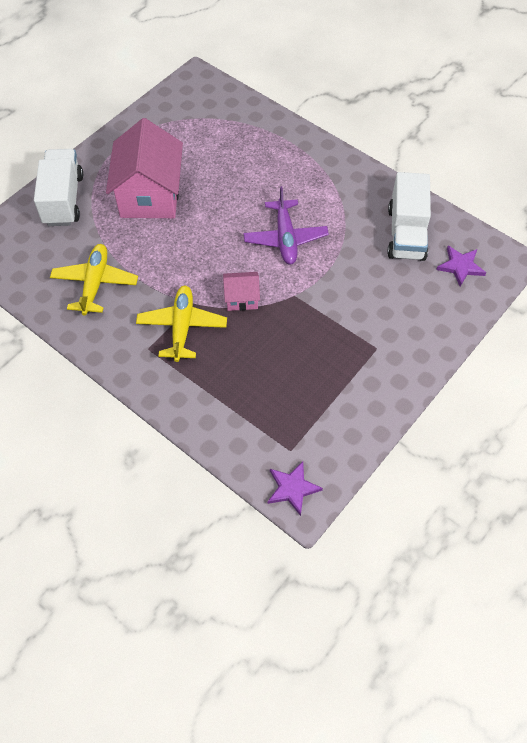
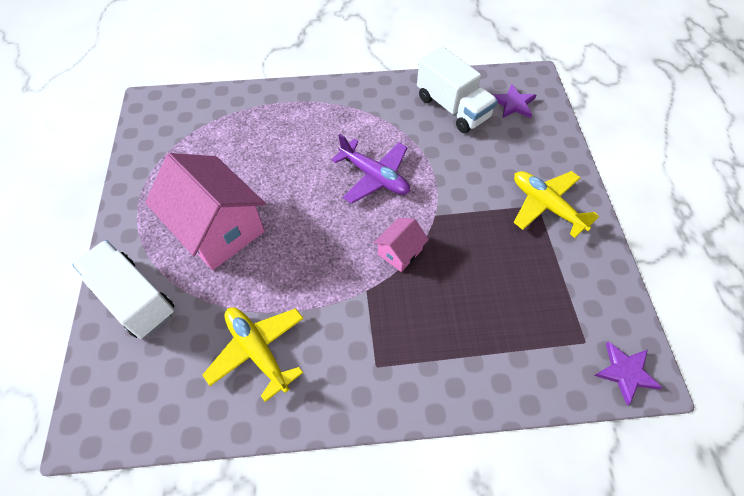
camera: 45 degrees left, 0 degrees up
(182, 327) = (382, 319): yellow plane -> yellow plane (546, 206)

